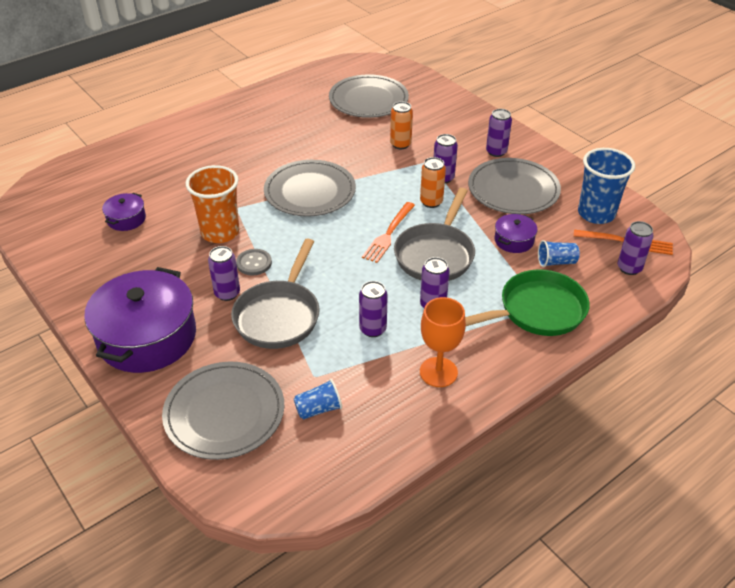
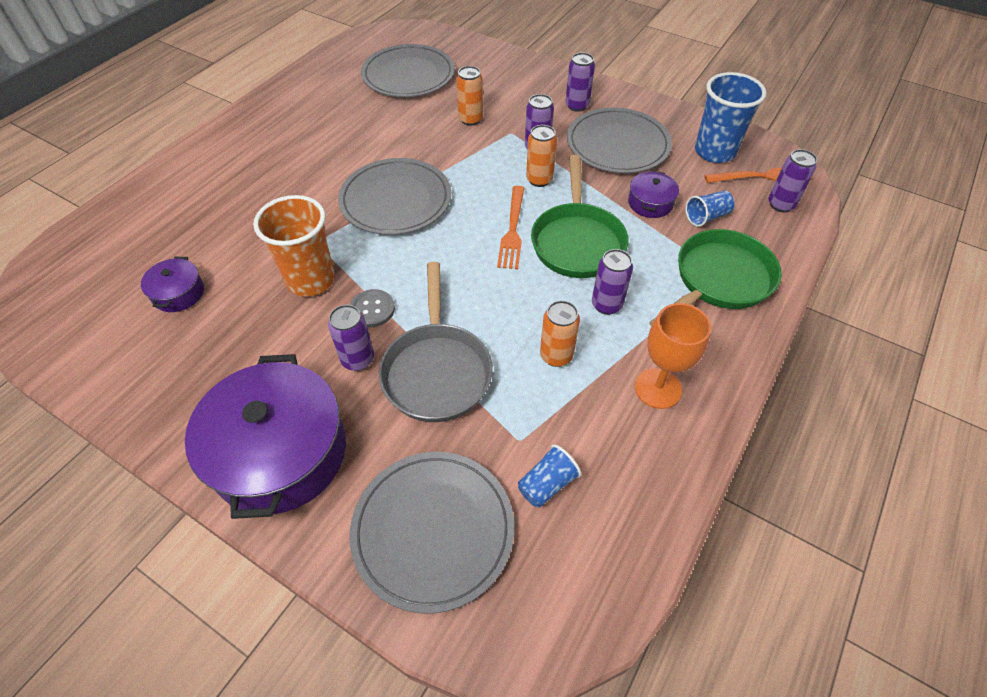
camera: 20 degrees left, 10 degrees up
(373, 329) = (556, 355): purple can -> orange can
(436, 254) = (577, 241): grey pan -> green pan

